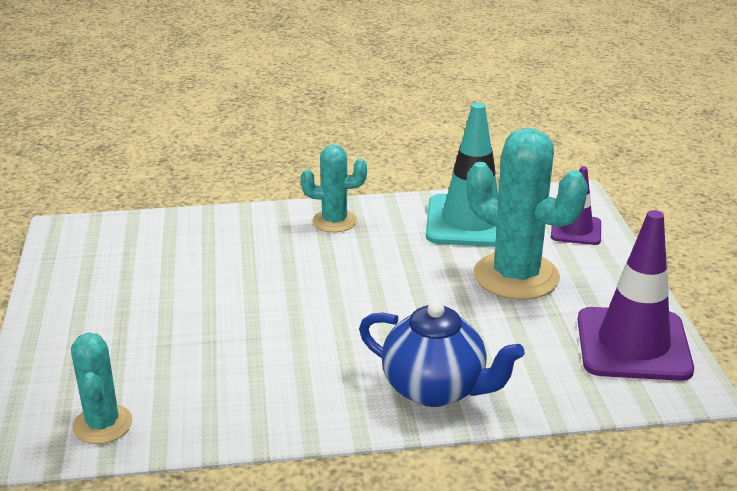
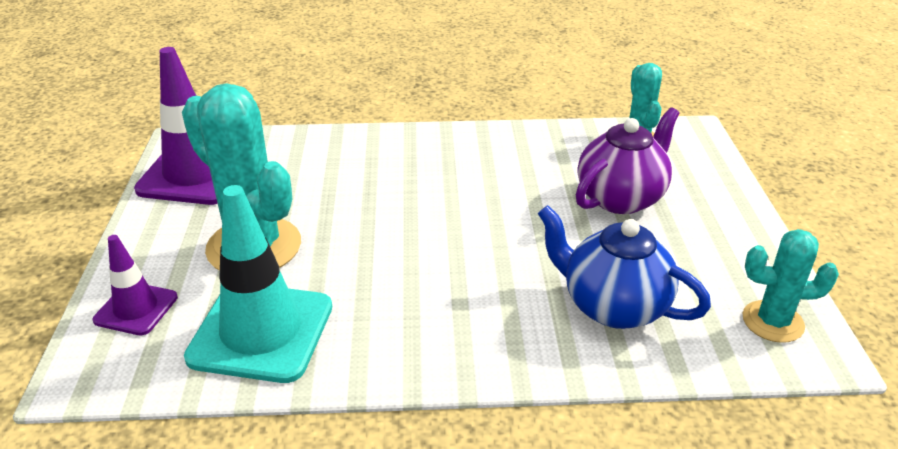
camera: 175 degrees left, 5 degrees up
(159, 341) = (621, 198): none -> purple teapot
(334, 221) = (445, 344): turquoise cactus -> turquoise cactus (772, 322)
(435, 389) = (381, 150): blue teapot -> blue teapot (613, 306)

